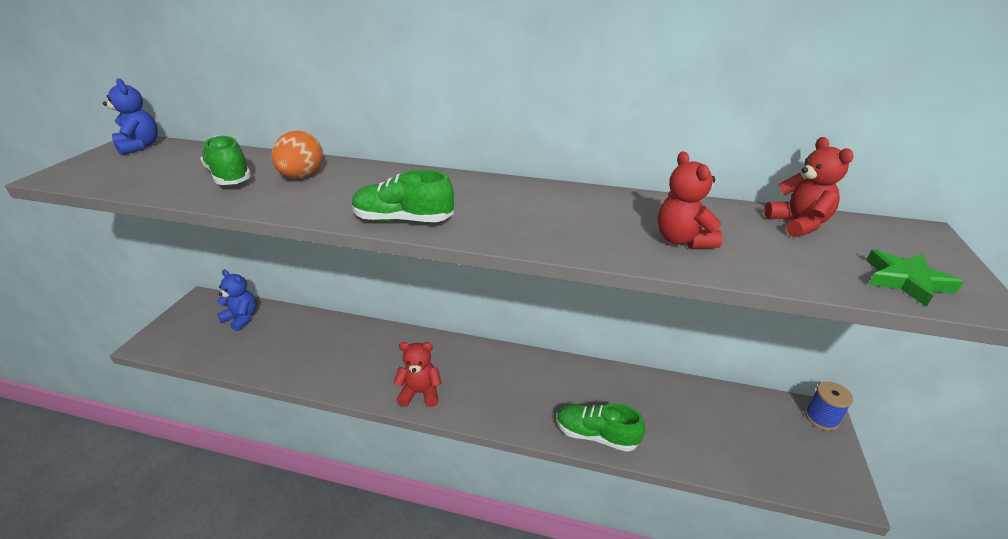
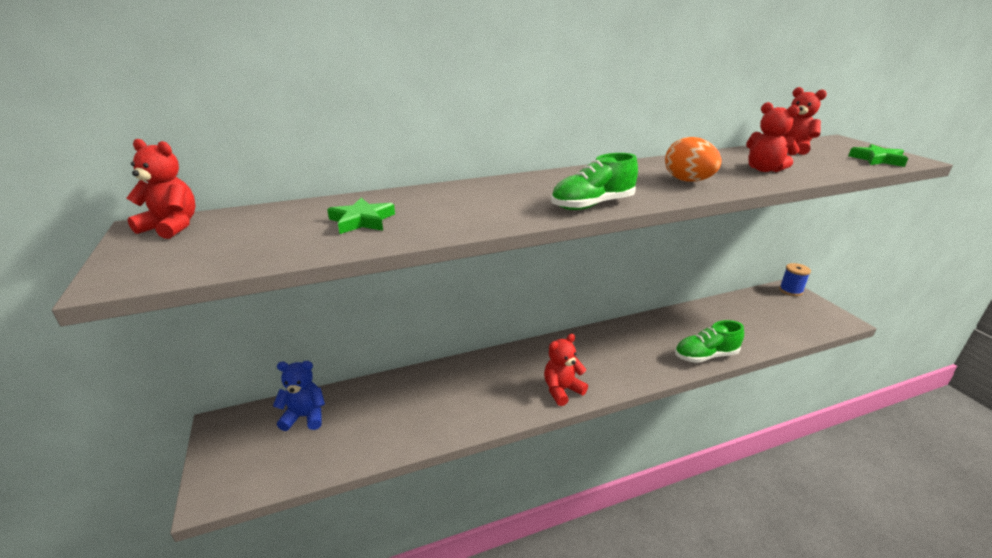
camera: 35 degrees left, 5 degrees down
(139, 147) = (172, 227): blue teddy bear -> red teddy bear
(229, 176) = (362, 220): green shoe -> green star
(302, 176) = (436, 202): orange egg -> orange egg (688, 181)

